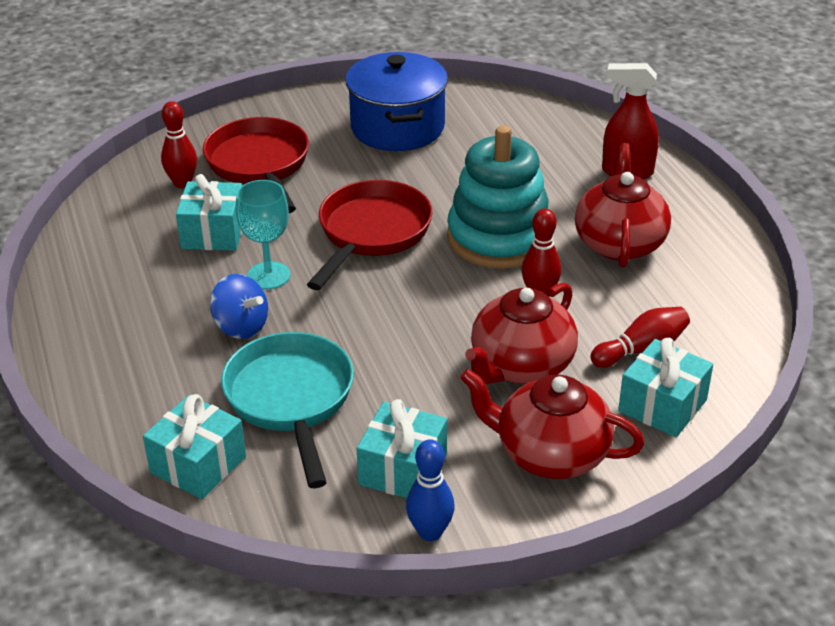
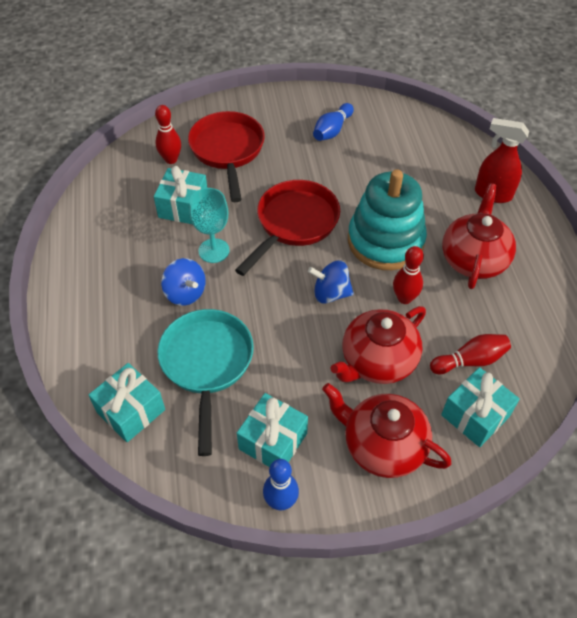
camera: 10 degrees right, 15 degrees up
(397, 127) = (332, 130): blue pot -> blue bowling pin
(440, 302) = (330, 293): none -> blue spinning top

